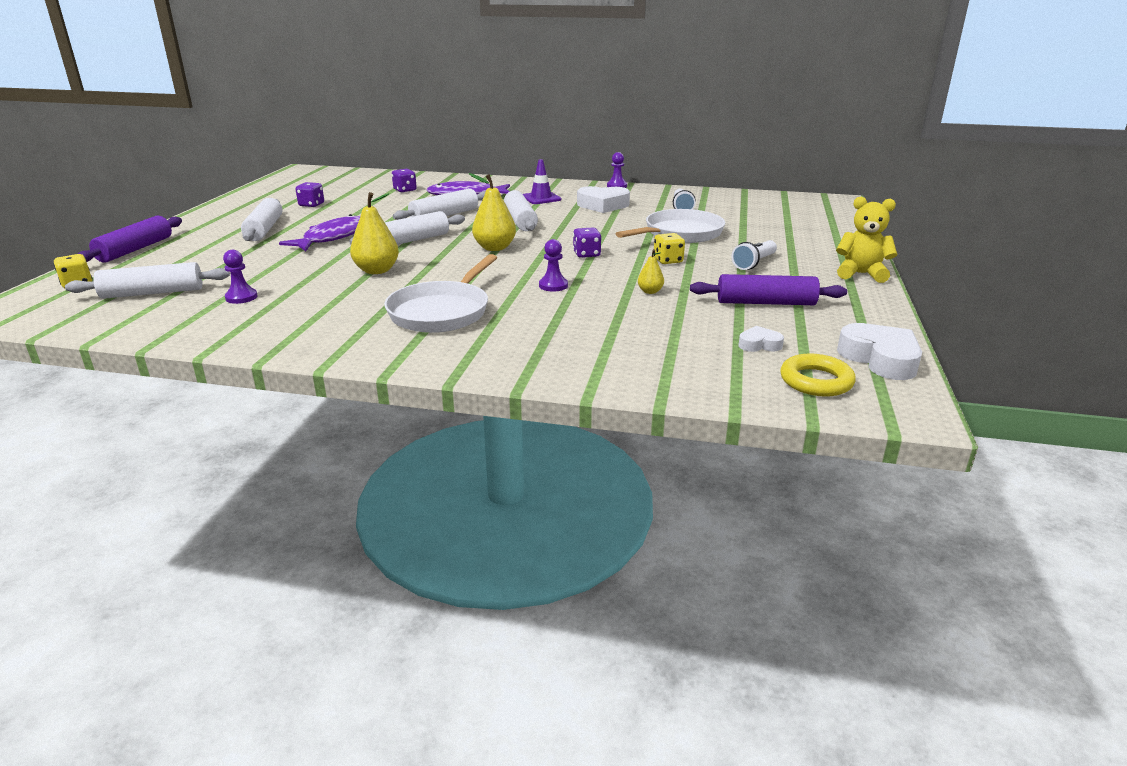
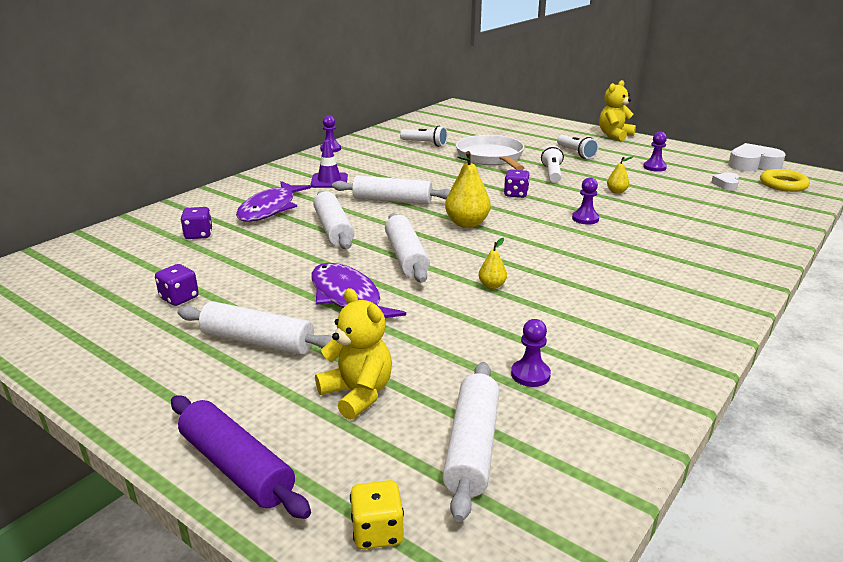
camera: 65 degrees left, 0 degrees up
(208, 259) = (357, 394): none -> yellow teddy bear
(377, 270) = (492, 285): yellow pear -> yellow pear, size x0.53
(442, 311) = (626, 270): white pan -> none
(603, 205) = (384, 164): white heart -> none
(668, 261) = (552, 173): yellow dice -> white flashlight
(765, 303) = (654, 167): purple rolling pin -> purple pawn

